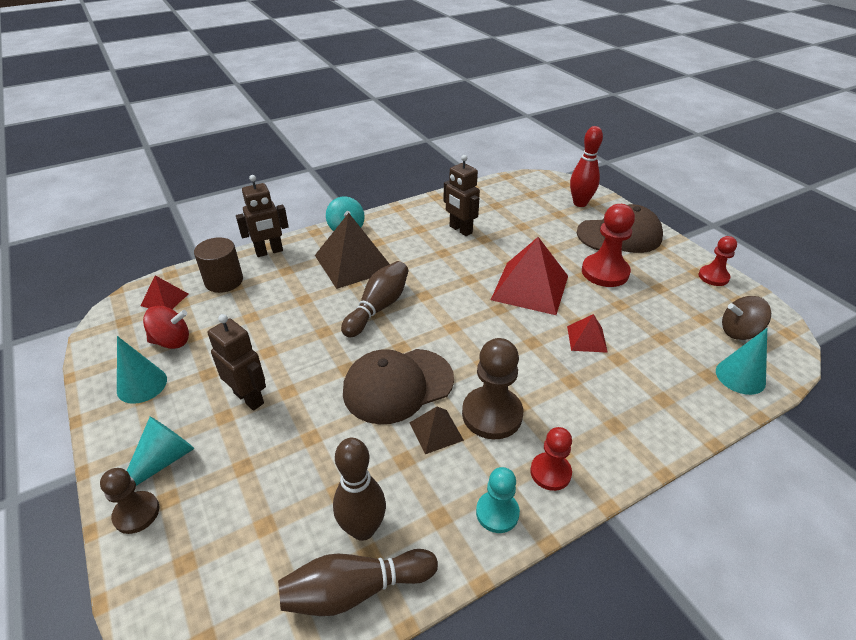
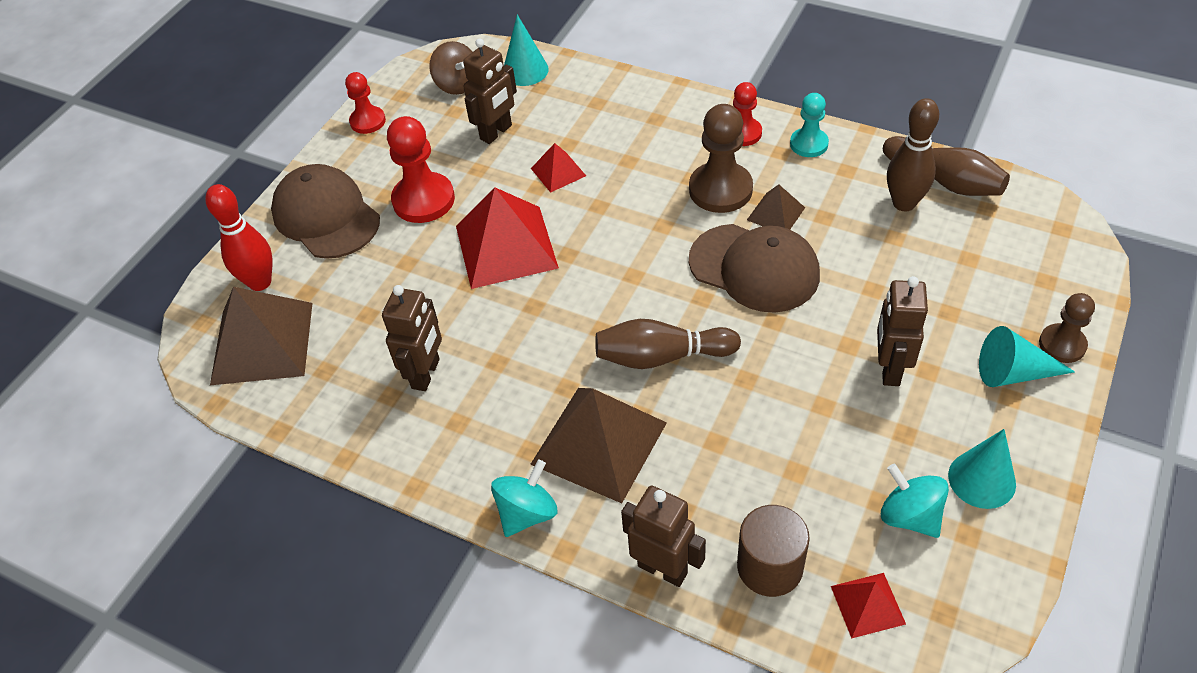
camera: 120 degrees left, 10 degrees up
(172, 341) = (909, 516): red spinning top -> turquoise spinning top
(533, 194) = (262, 343): none -> brown pyramid
(658, 328) = (496, 132): none -> brown robot

